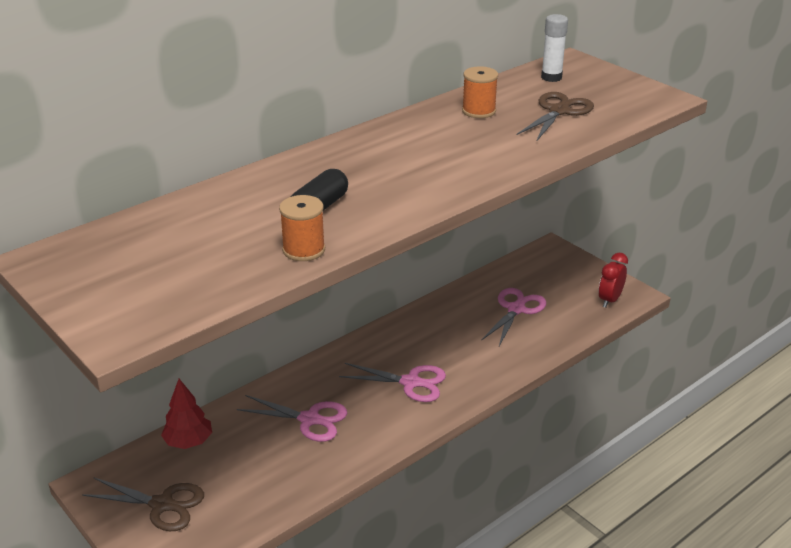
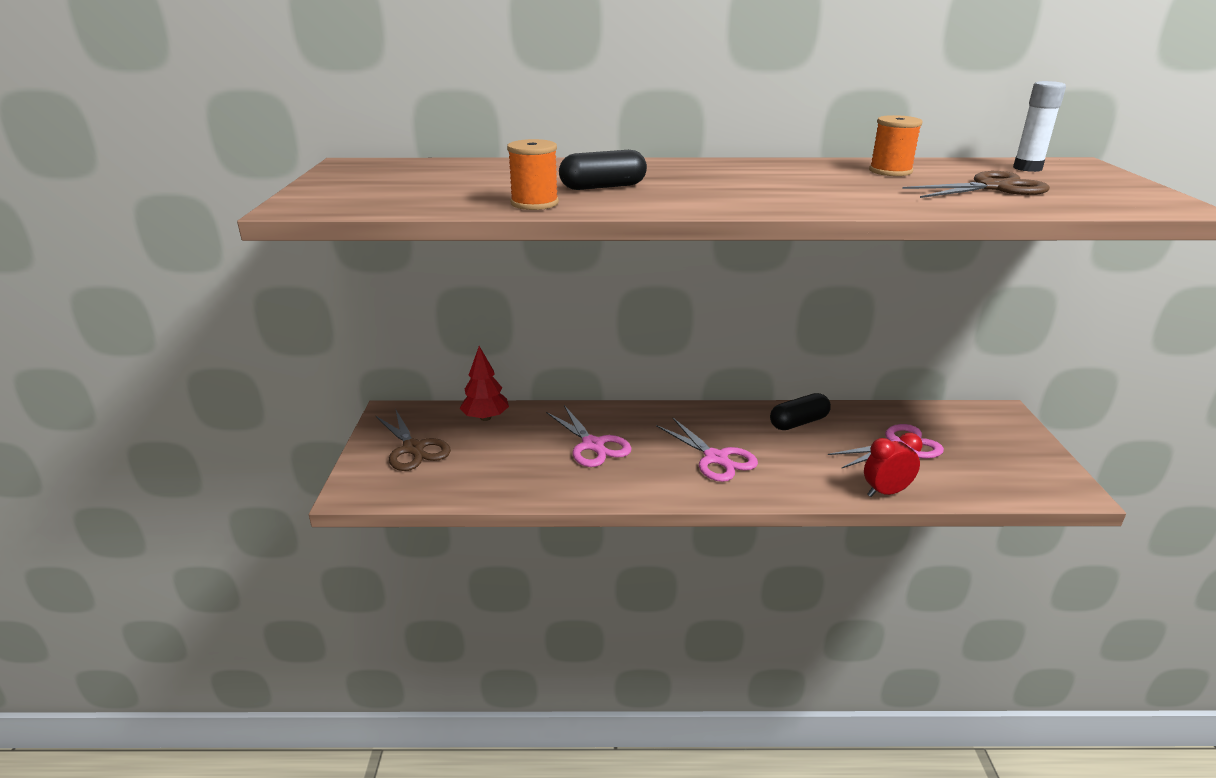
camera: 40 degrees right, 5 degrees down
(435, 321) = (798, 422): none -> black capsule
(610, 300) = (1031, 482): red clock -> red clock (886, 492)

